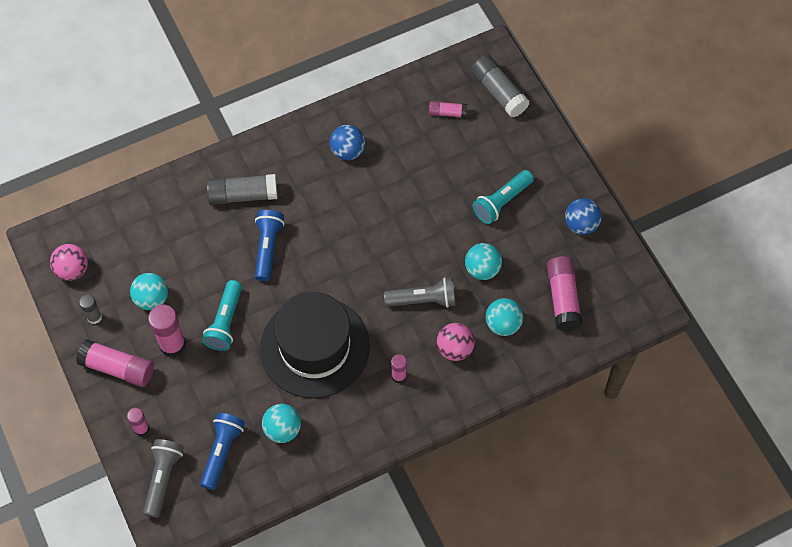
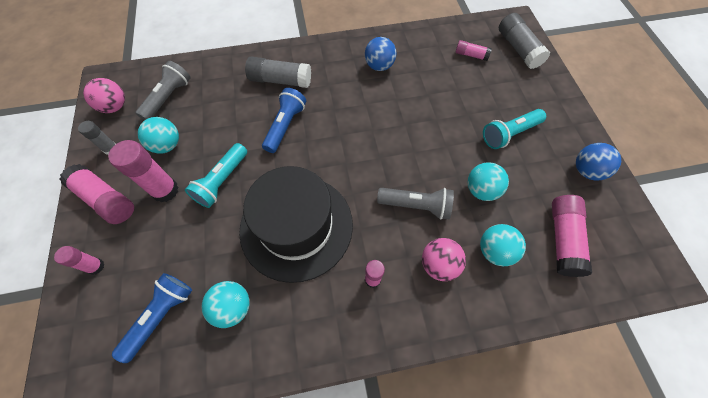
camera: 15 degrees right, 0 degrees up
(163, 478) = (88, 329): grey flashlight -> grey flashlight (168, 98)

